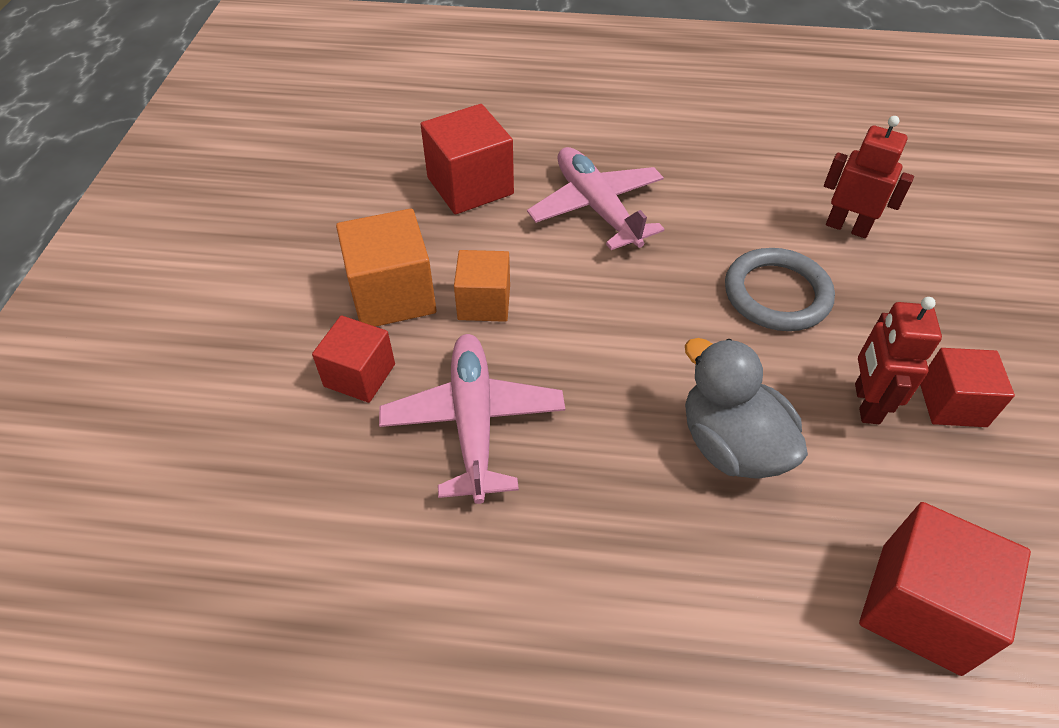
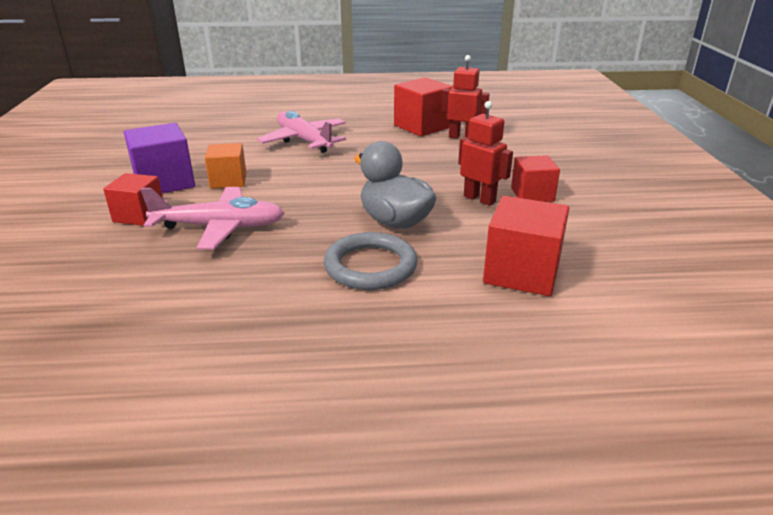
camera: 10 degrees left, 20 degrees down
(392, 295) = (164, 182): orange cube -> purple cube
(470, 186) = (220, 138): red cube -> red cube (422, 126)
(473, 421) = (220, 227): pink plane -> pink plane turned 105 degrees clockwise
(776, 294) = (420, 164): grey ring -> grey ring (370, 266)
(866, 403) = (479, 199): red robot -> red robot turned 135 degrees clockwise

